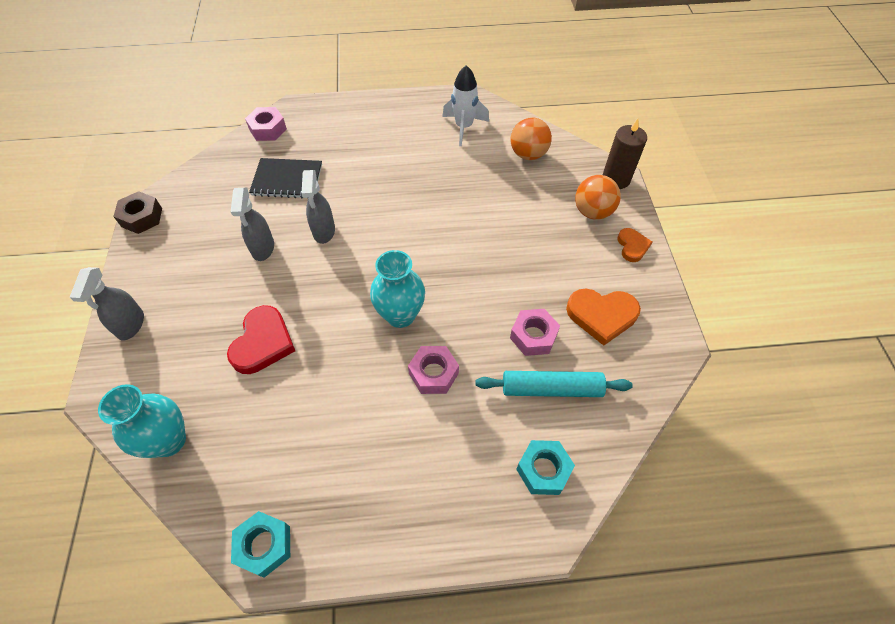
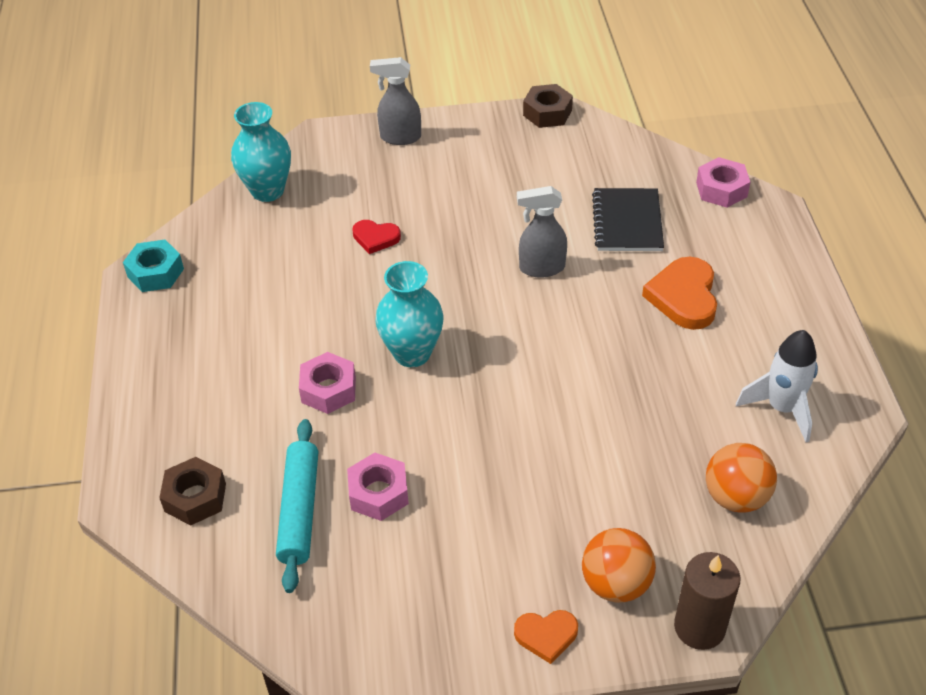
camera: 90 degrees right, 10 degrees down
(263, 248) = (509, 217): grey spray bottle -> none
(263, 343) = (375, 238): red heart -> red heart, size x0.59
(543, 470) = (195, 497): turquoise nut -> brown nut
(601, 315) = (411, 578): orange heart -> orange heart (684, 297)

